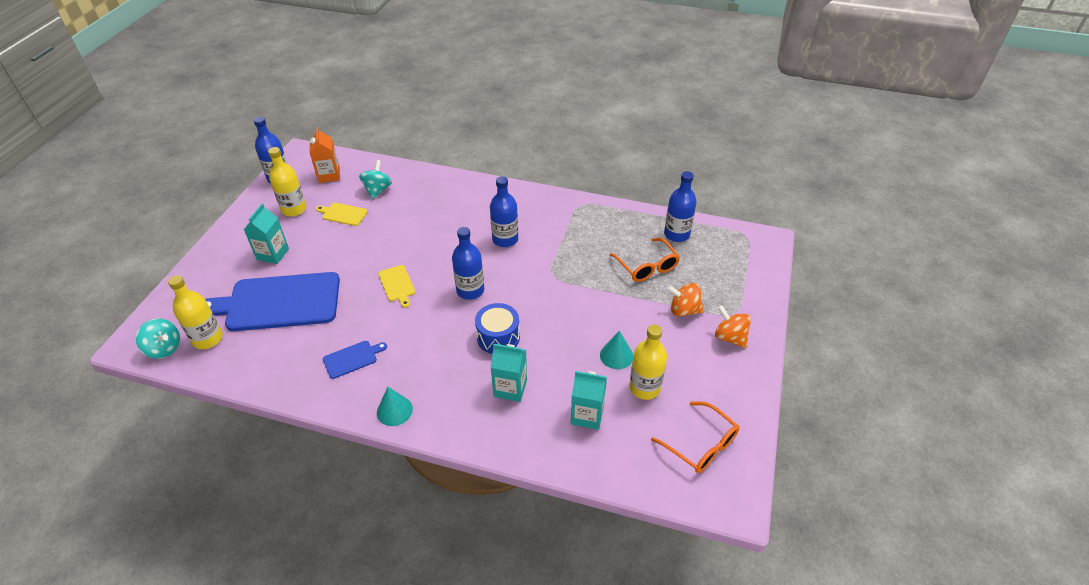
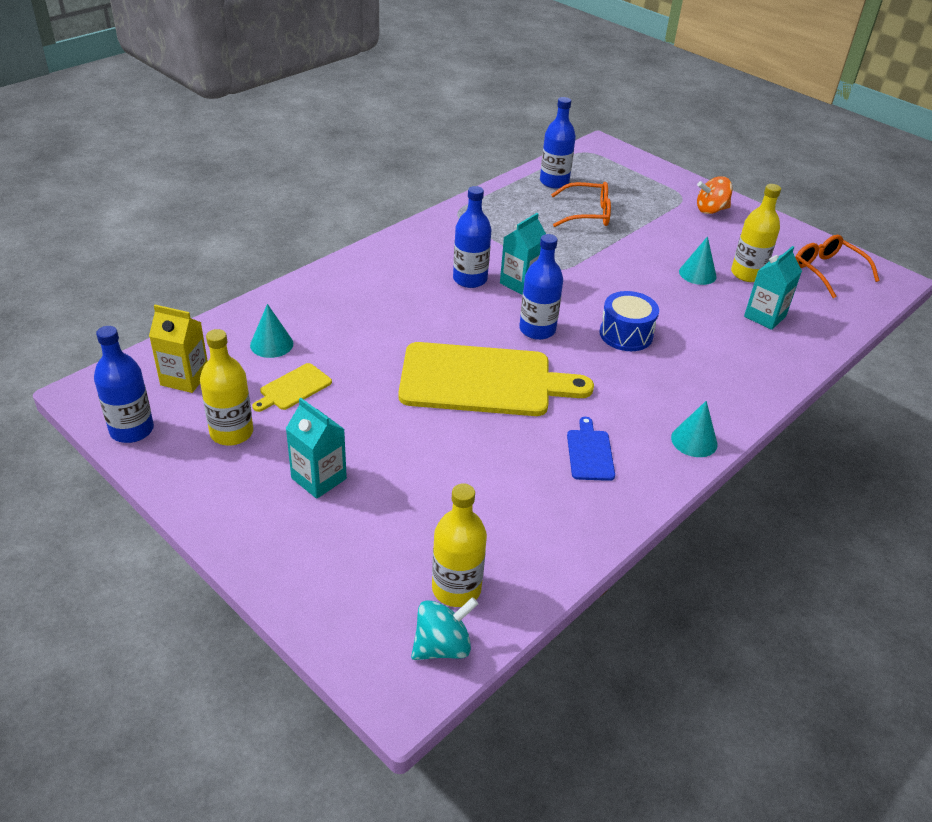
camera: 65 degrees left, 5 degrees down
(278, 302) = (433, 495): blue cutting board -> none
(329, 175) = (185, 378): orange carton -> yellow carton
(377, 190) = (271, 344): turquoise spinning top -> turquoise cone
(397, 284) = (482, 380): yellow cutting board -> yellow cutting board, size x2.35
(510, 388) = (705, 350): turquoise carton -> turquoise carton (520, 283)
(684, 310) = (661, 218): orange spinning top -> none
(701, 445) = (827, 271): orange glasses -> orange glasses turned 105 degrees counterclockwise

